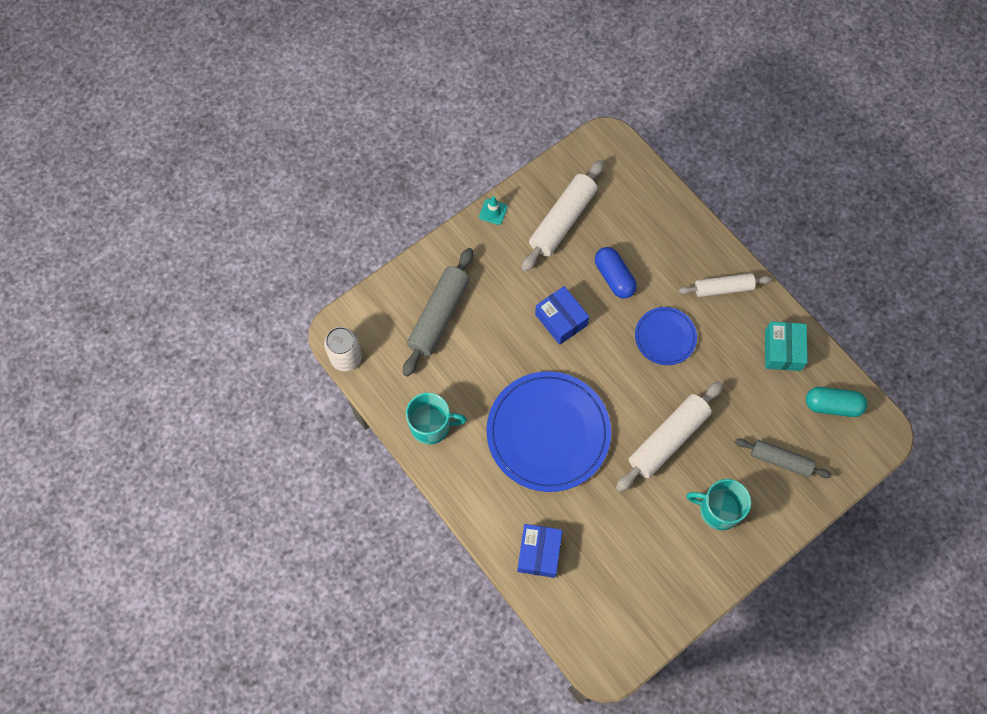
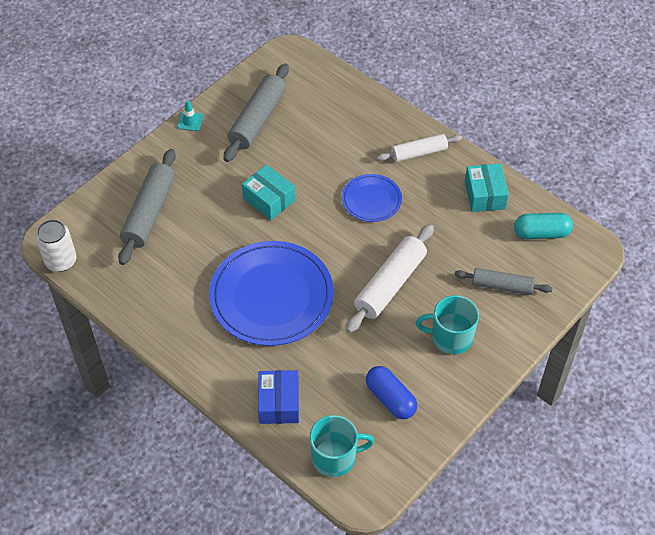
camera: 10 degrees left, 15 degrees down
(431, 425) = (154, 307): turquoise mug -> turquoise mug (335, 457)
(561, 320) = (269, 199): blue box -> turquoise box
(562, 220) = (257, 119): white rolling pin -> grey rolling pin
(614, 277) = (314, 158): blue capsule -> blue capsule (390, 399)

